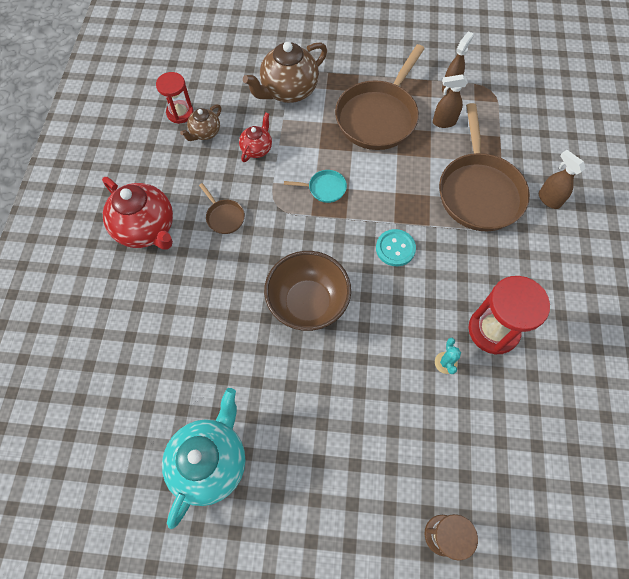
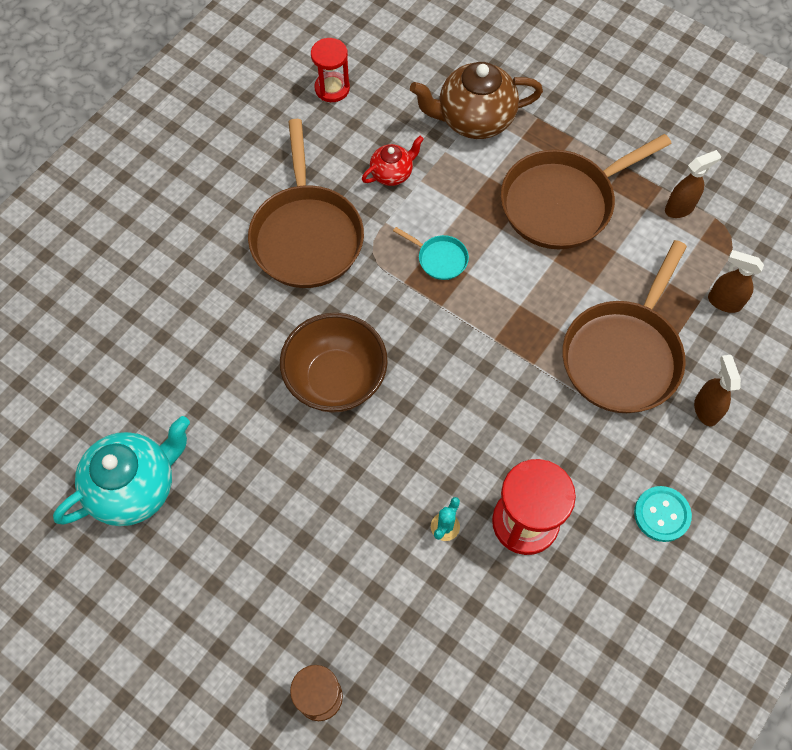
camera: 30 degrees right, 0 degrees up
(147, 229) = (216, 207): red teapot -> none
(205, 133) = (345, 126): brown teapot -> none
(224, 217) = (306, 235): brown pan -> brown pan, size x2.32
(395, 248) = (475, 370): turquoise button -> turquoise button (662, 514)
(444, 122) = (640, 248): brown spray bottle -> brown spray bottle (723, 302)

